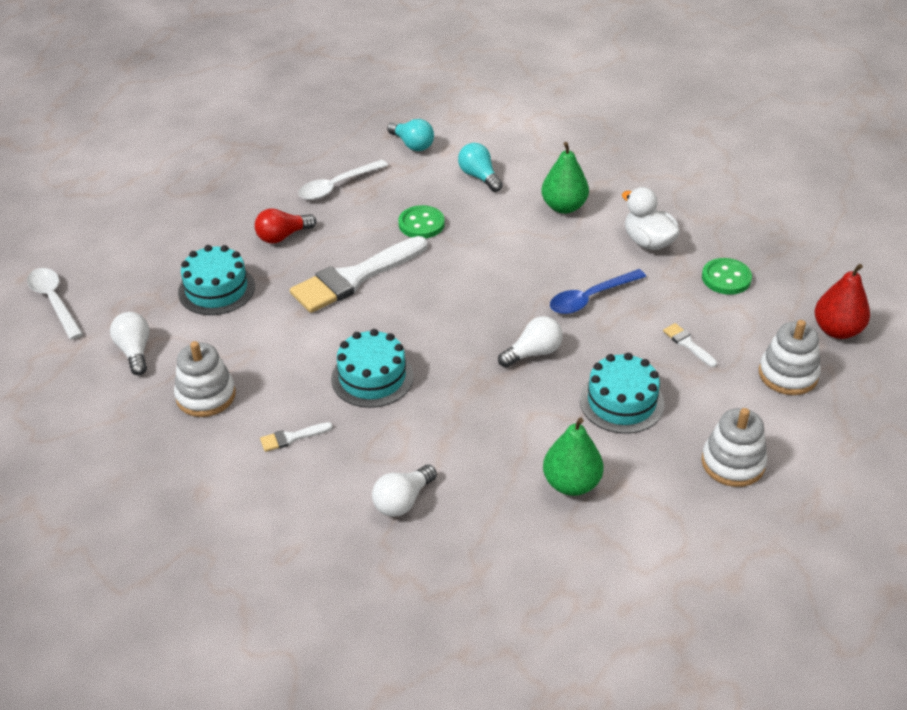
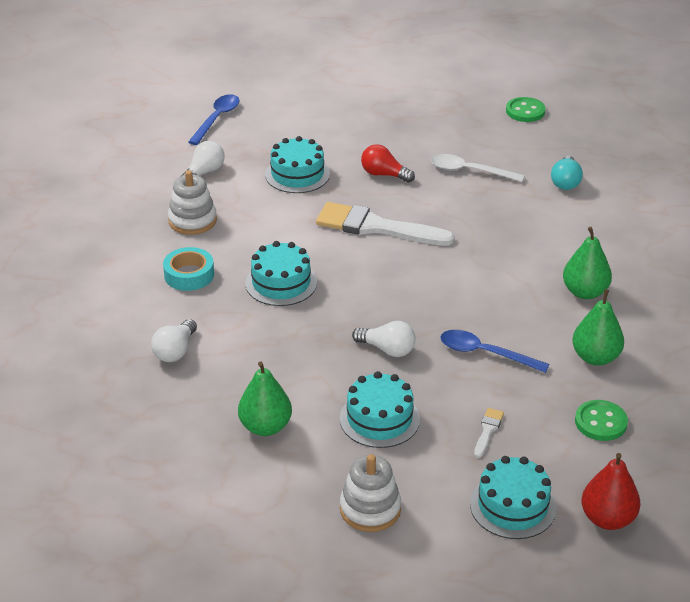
camera: 55 degrees right, 5 degrees down
(54, 301) = (217, 119): white spoon -> blue spoon
(292, 437) = (189, 275): white brush -> turquoise tape
(403, 501) = (175, 351): white light bulb -> white light bulb turned 75 degrees counterclockwise
(421, 224) = (473, 230): green button -> green button (525, 111)
(479, 177) = (568, 232): turquoise light bulb -> none
(648, 242) = (595, 357): white duck -> green pear
(788, 374) = (513, 506): white stacking toy -> turquoise cake

